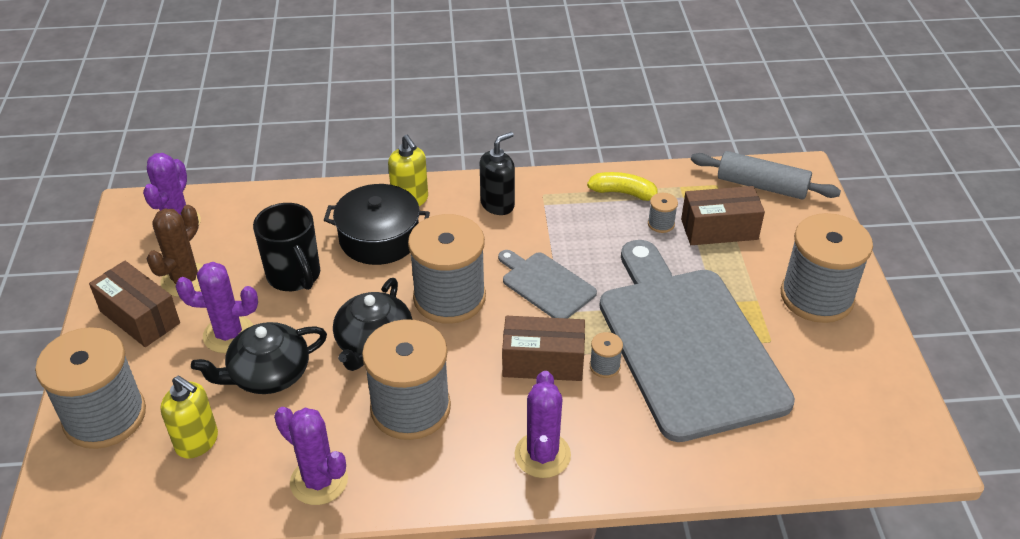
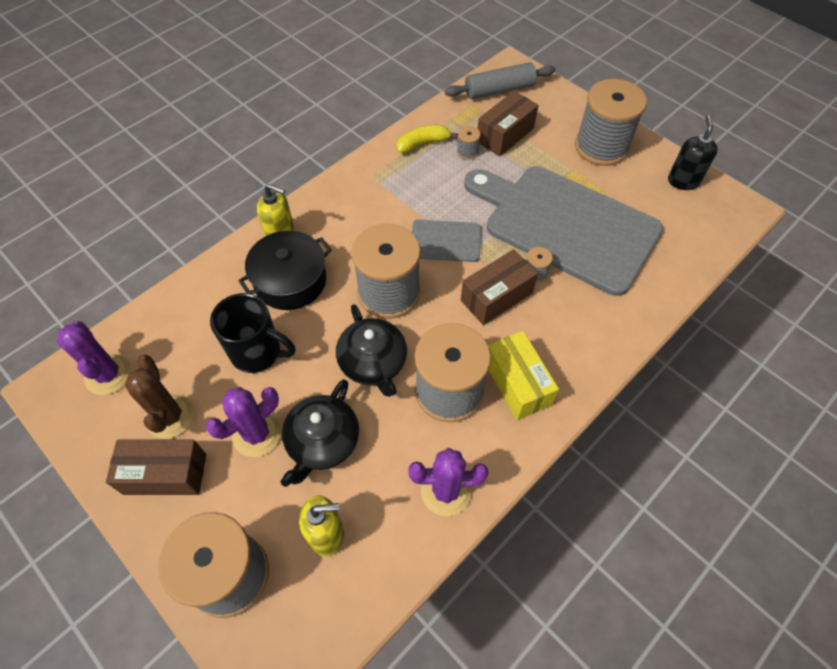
camera: 40 degrees left, 15 degrees up
(477, 444) = (517, 383): none -> yellow box
(497, 204) = (348, 202): black soap dispenser -> black soap dispenser (683, 181)
(542, 455) = (562, 360): purple cactus -> none

